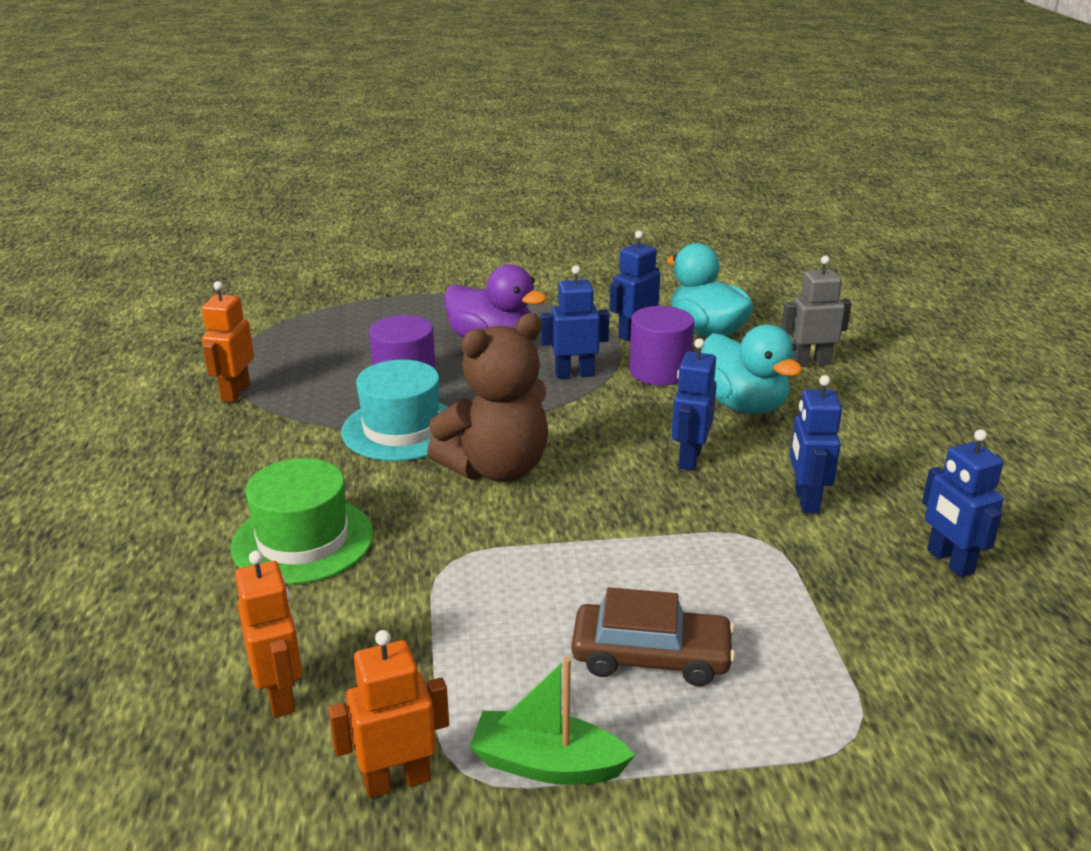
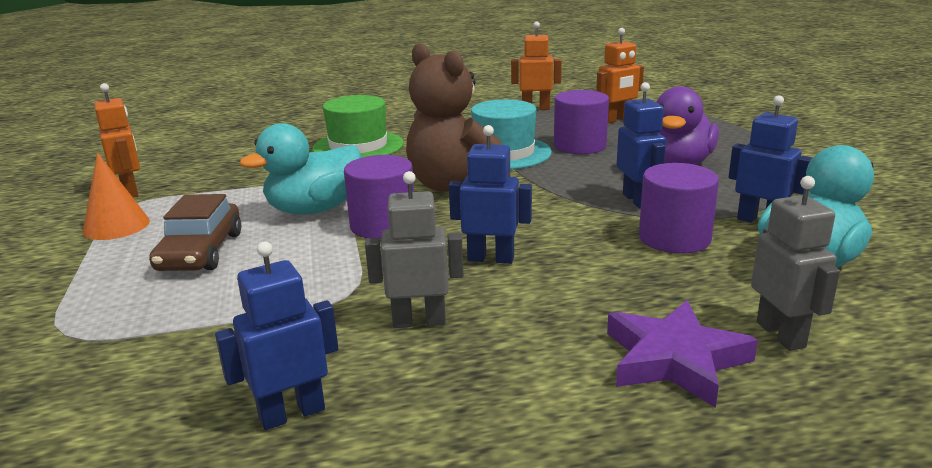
camera: 85 degrees right, 5 degrees down
(280, 695) = (214, 160): orange robot -> orange robot (616, 120)
(547, 764) = (116, 226): green boat -> orange cone
(600, 518) = (383, 225): none -> purple cylinder
(742, 405) = (622, 285): turquoise duck -> turquoise duck (314, 209)
(806, 500) = (419, 321): blue robot -> grey robot
(846, 402) = (674, 360): none -> purple star

